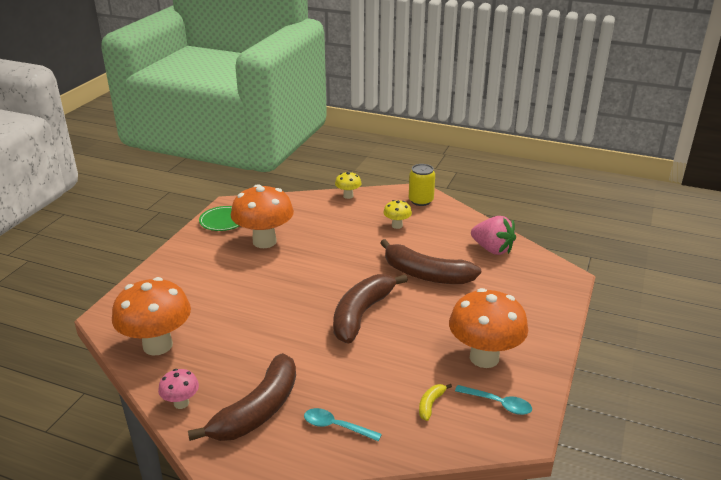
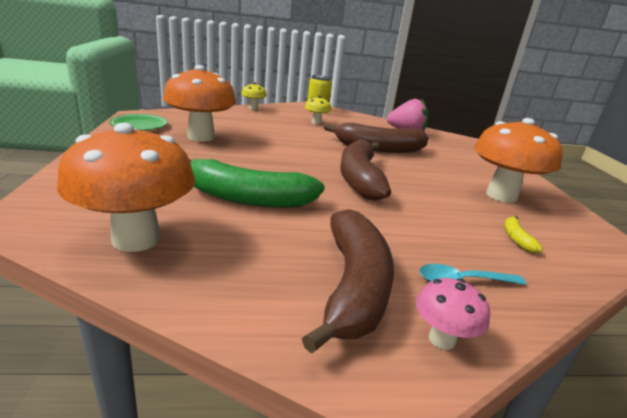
camera: 30 degrees left, 5 degrees down
(181, 403) = (233, 303): pink mushroom -> pink mushroom (441, 339)
(249, 322) = (247, 198): none -> green banana
(498, 403) = (563, 227): turquoise spoon -> none

